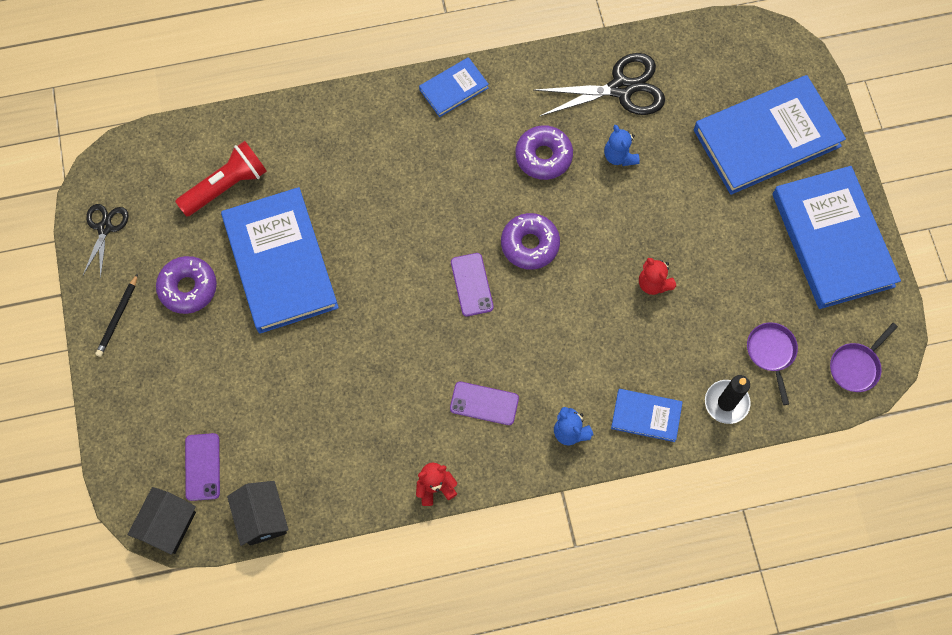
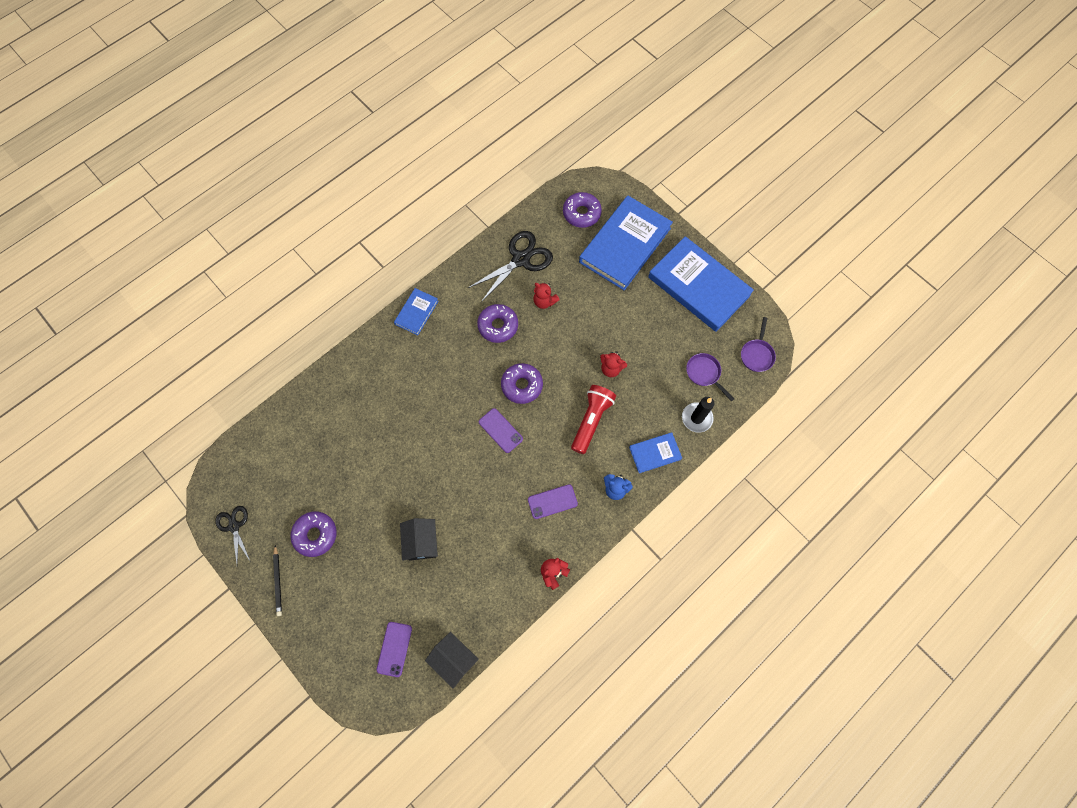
camera: 30 degrees left, 0 degrees up
(169, 525) = (394, 702): black house -> black house (422, 542)
(202, 467) = (394, 649): purple phone -> purple phone turned 45 degrees clockwise
(226, 186) = (303, 453): red flashlight -> red flashlight (591, 420)
(280, 263) = (368, 484): blue book -> none
(619, 156) = (544, 301): blue teddy bear -> red teddy bear
(734, 69) = (581, 213): none -> purple donut

